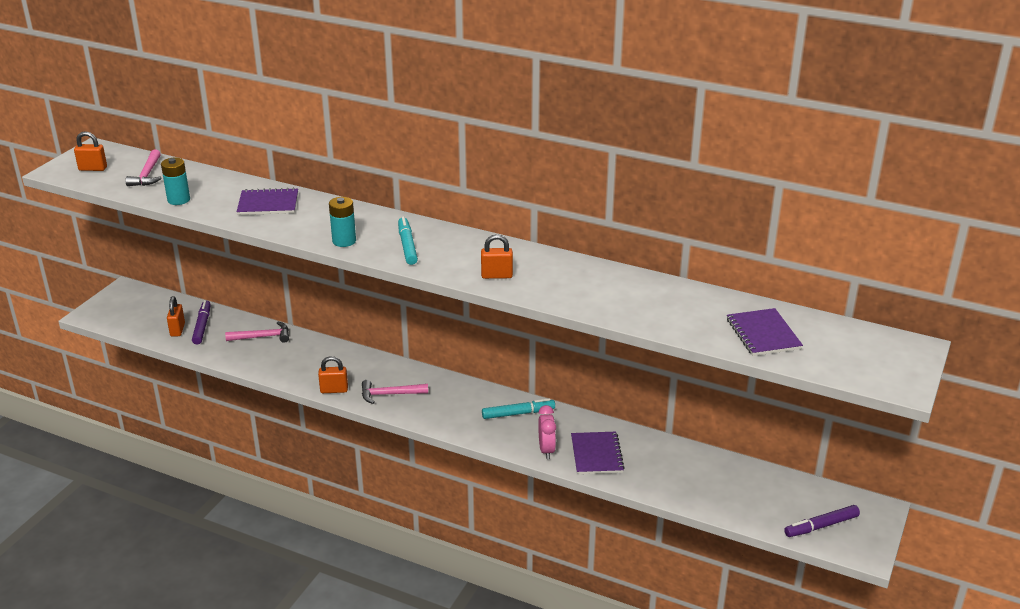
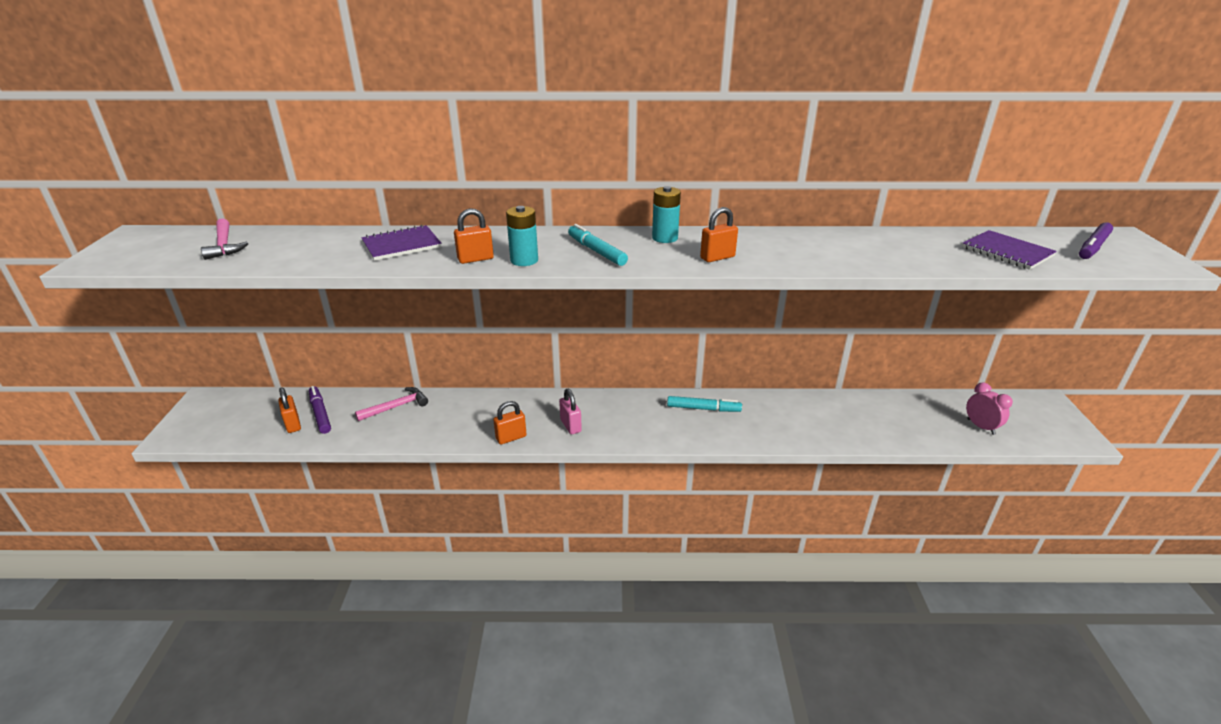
camera: 25 degrees left, 0 degrees up
(93, 168) = (143, 252): orange padlock -> orange padlock (475, 259)
(178, 200) = (285, 260): turquoise battery -> turquoise battery (664, 238)
(390, 394) = (570, 426): pink hammer -> pink padlock
(518, 413) = (703, 409): turquoise marker -> turquoise marker turned 45 degrees clockwise
(546, 450) = (758, 434): pink clock -> pink clock (980, 427)
(596, 454) = (803, 424): purple notebook -> none
(821, 526) = (1029, 428): purple marker -> purple marker (1093, 247)

